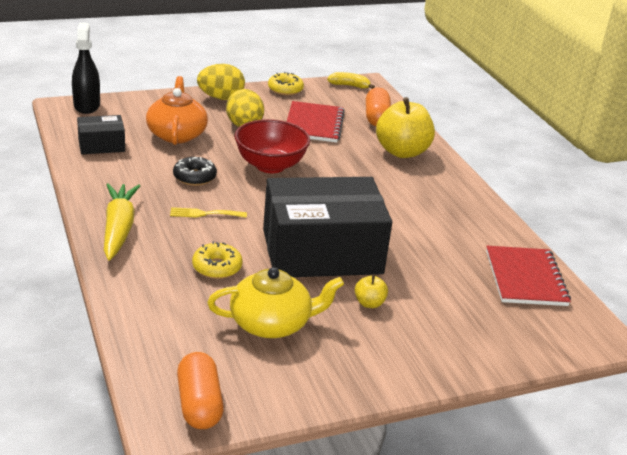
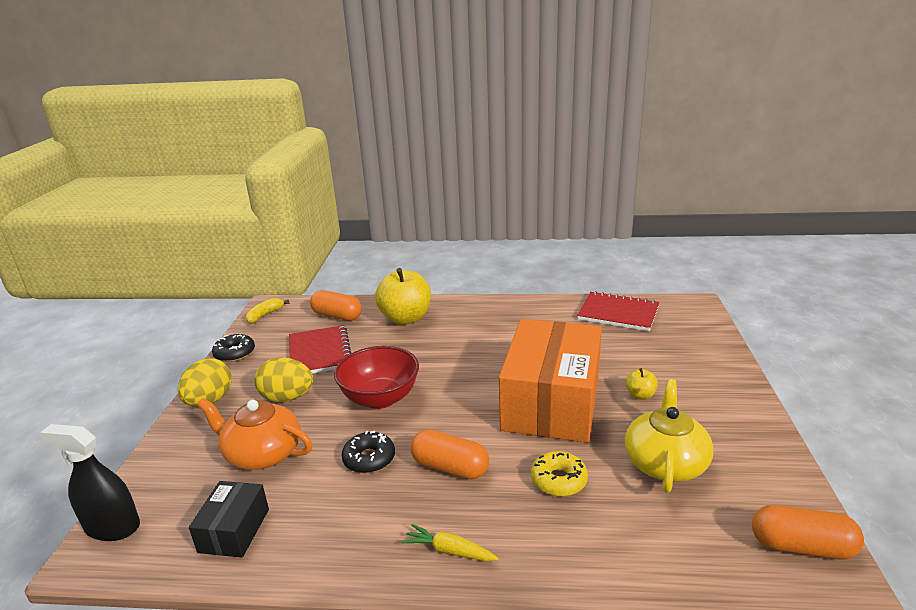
camera: 60 degrees left, 5 degrees down
(119, 229) = (449, 551): yellow carrot -> yellow carrot, size x0.55
(204, 214) = (450, 467): yellow fork -> orange capsule
(285, 89) = (234, 353): yellow donut -> black donut
(314, 124) = (319, 352): red notebook -> red notebook turned 45 degrees clockwise
(322, 251) = (551, 402): black box -> orange box

